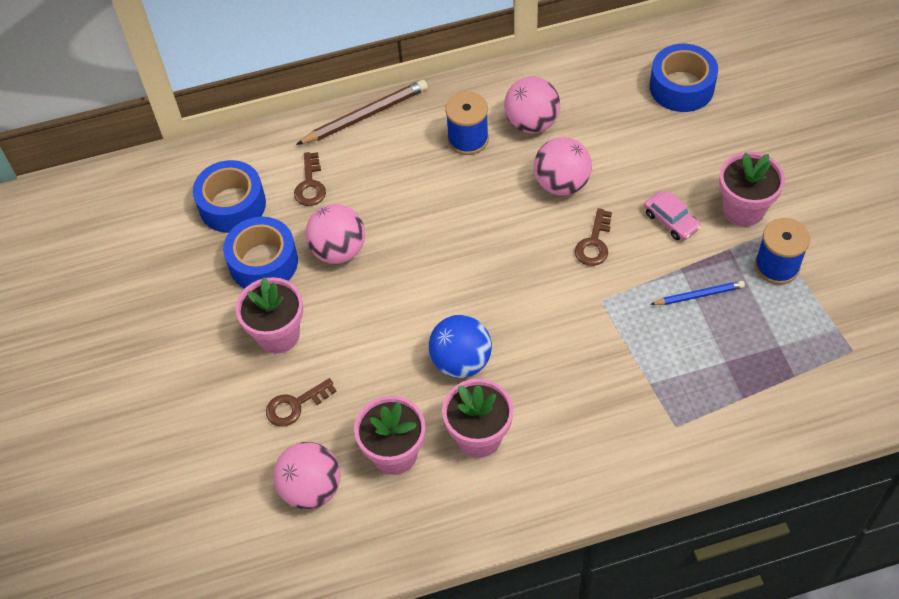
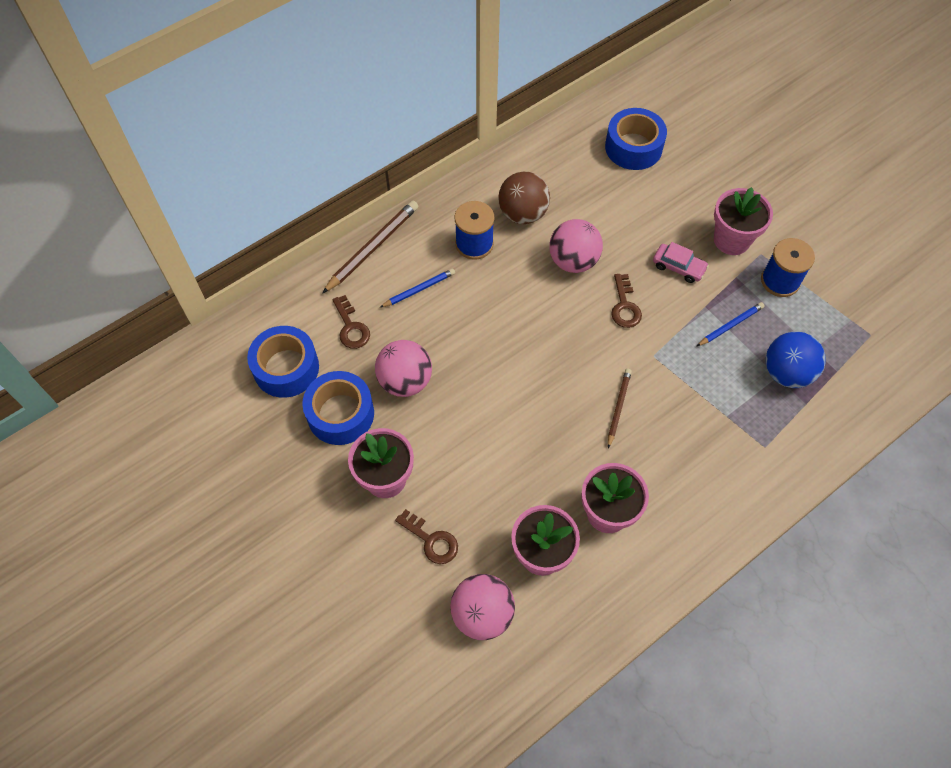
camera: 25 degrees left, 5 degrees up
(295, 405) = (431, 540): brown key -> brown key turned 90 degrees counterclockwise
(392, 168) = (419, 289): none -> blue pencil
(461, 361) = (561, 449): blue ball -> blue ball (786, 373)
(531, 123) = (523, 213): pink ball -> brown ball
(539, 340) = (618, 407): none -> brown pencil

